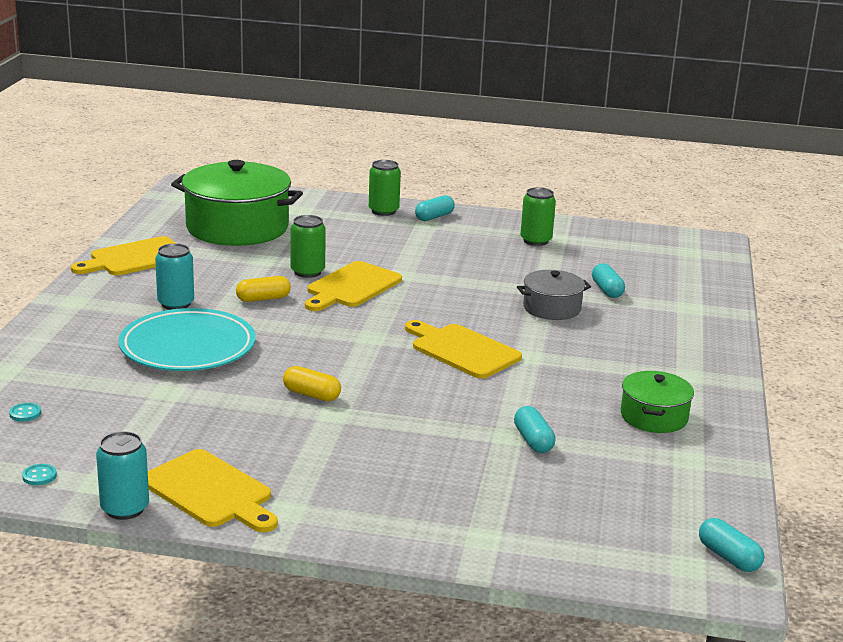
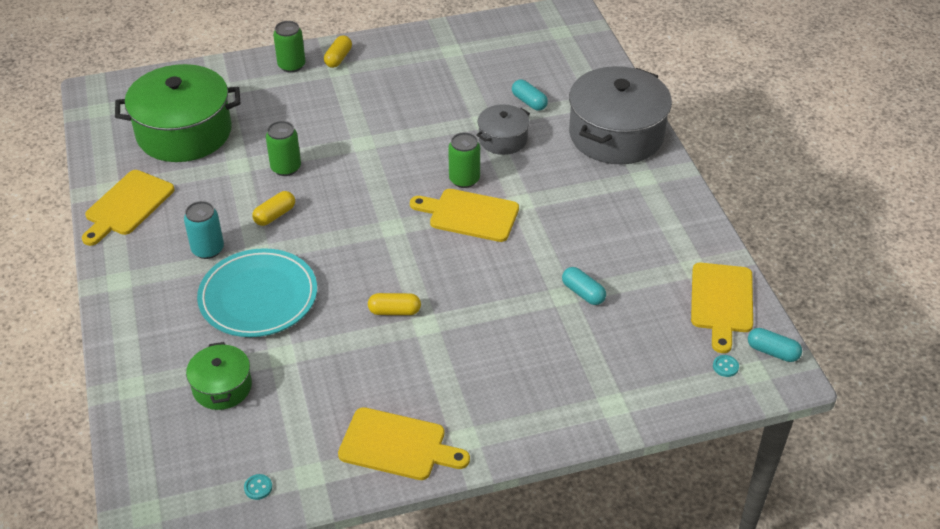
camera: 25 degrees left, 20 degrees up
(25, 413) = (190, 427): turquoise button -> turquoise button (725, 366)
(125, 509) = (349, 491): turquoise can -> none
(351, 287) = (334, 173): yellow cutting board -> yellow cutting board (721, 301)
(434, 217) = (338, 58): turquoise capsule -> yellow capsule
(536, 241) = (438, 60): green can -> green can (464, 179)
(654, 417) = (647, 233): green pot -> green pot (222, 387)
(686, 336) = (616, 135): none -> grey pot

